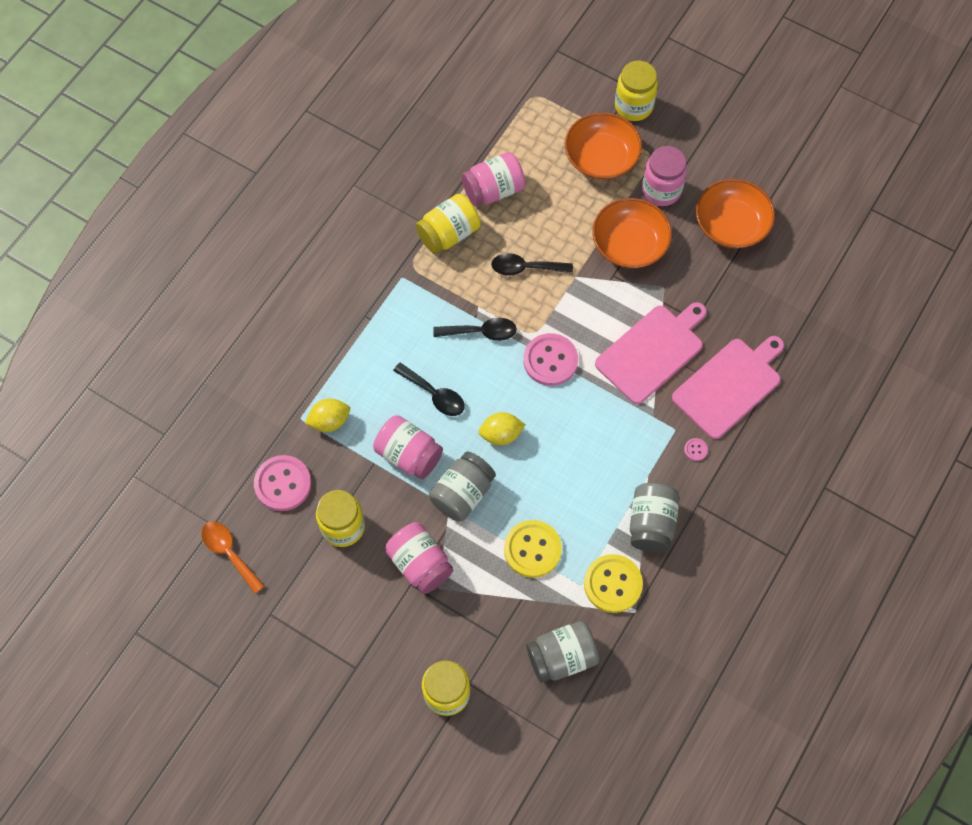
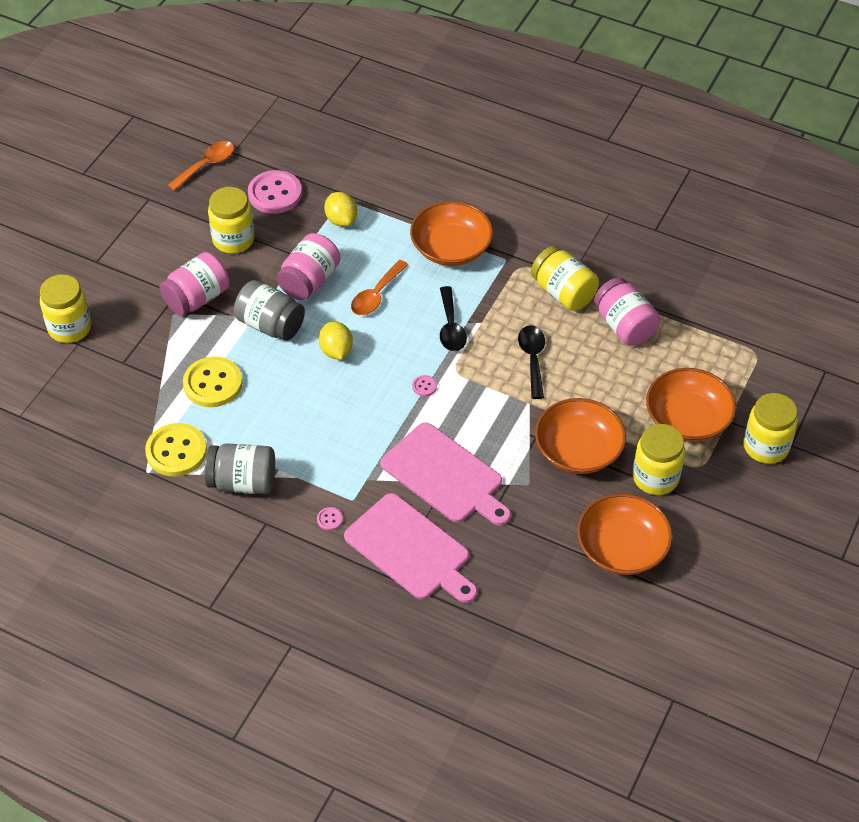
camera: 85 degrees right, 15 degrees down
(381, 323) = (451, 248): none -> orange bowl
(434, 394) = (376, 295): black spoon -> orange spoon
(550, 360) = (424, 386): pink button -> pink button, size x0.42
(562, 657) = (101, 413): grey jar -> none
(661, 190) = (655, 477): pink jar -> yellow jar

